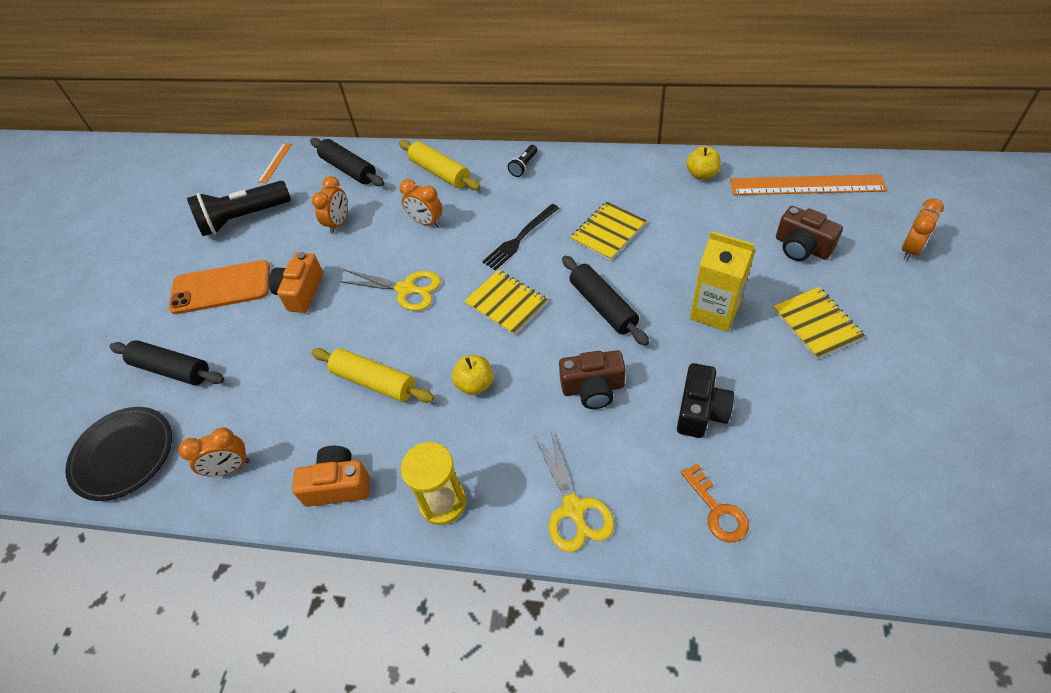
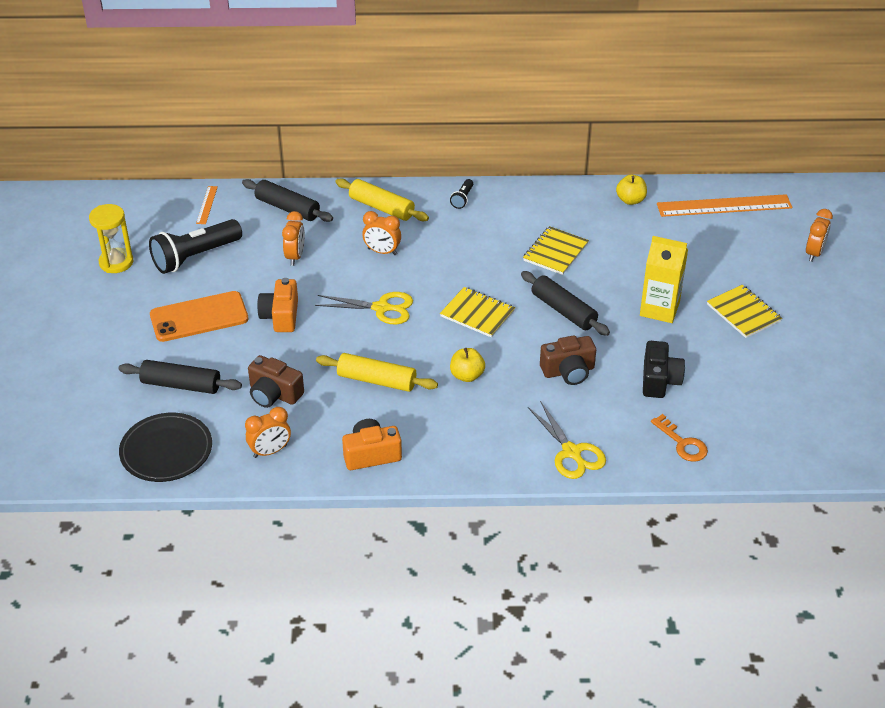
camera: 15 degrees left, 10 degrees down
(443, 502) = (464, 458): yellow hourglass -> yellow hourglass (116, 262)
(520, 238) = (475, 261): black fork -> none
(802, 247) = (725, 256): brown camera -> brown camera (274, 394)

